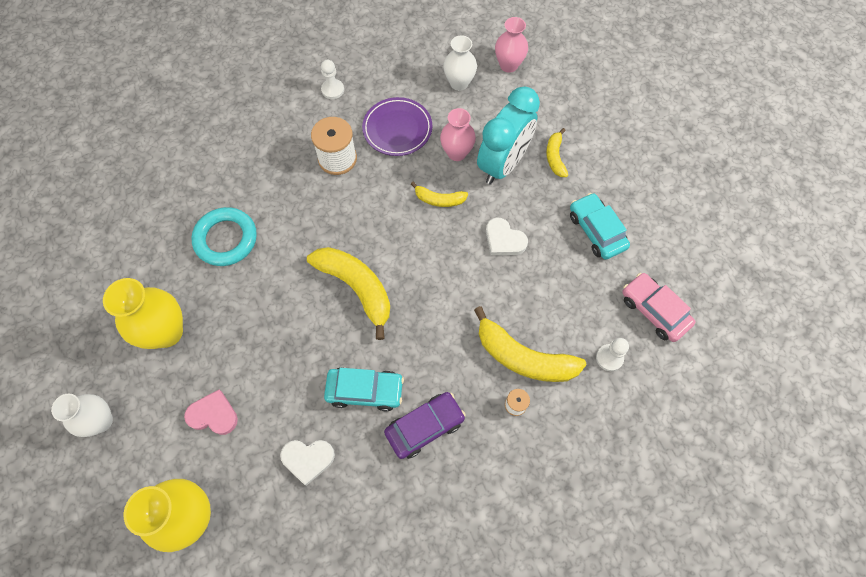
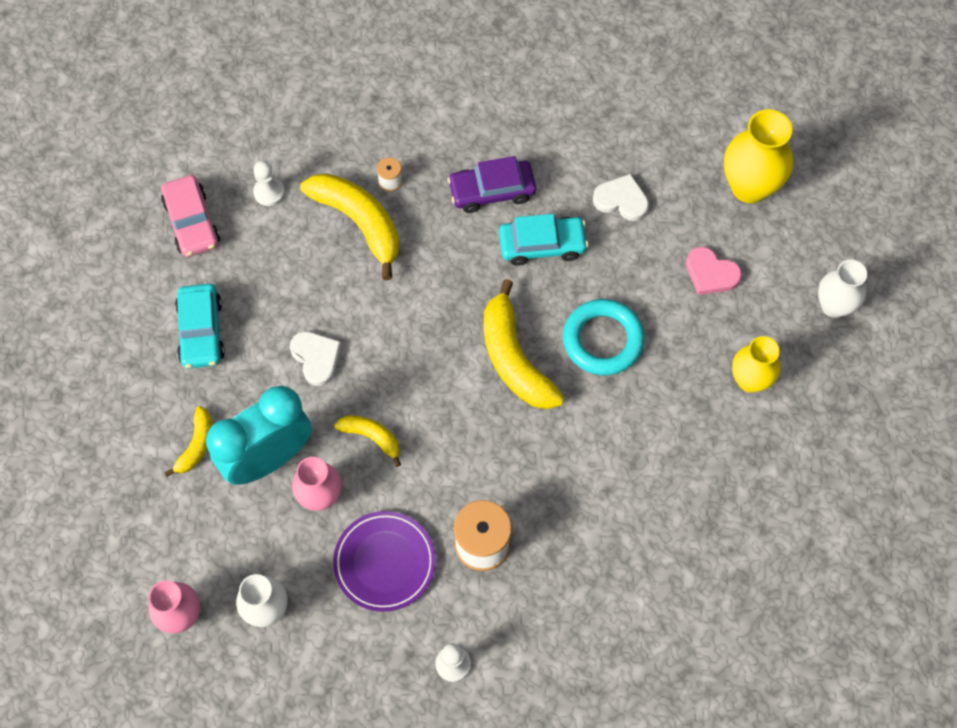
camera: 160 degrees left, 0 degrees up
(166, 332) = (750, 380): yellow vase -> yellow vase, size x0.67
(226, 239) = (658, 475): turquoise ring -> turquoise ring (603, 340)
(365, 391) = (542, 245): turquoise car -> turquoise car turned 150 degrees clockwise

